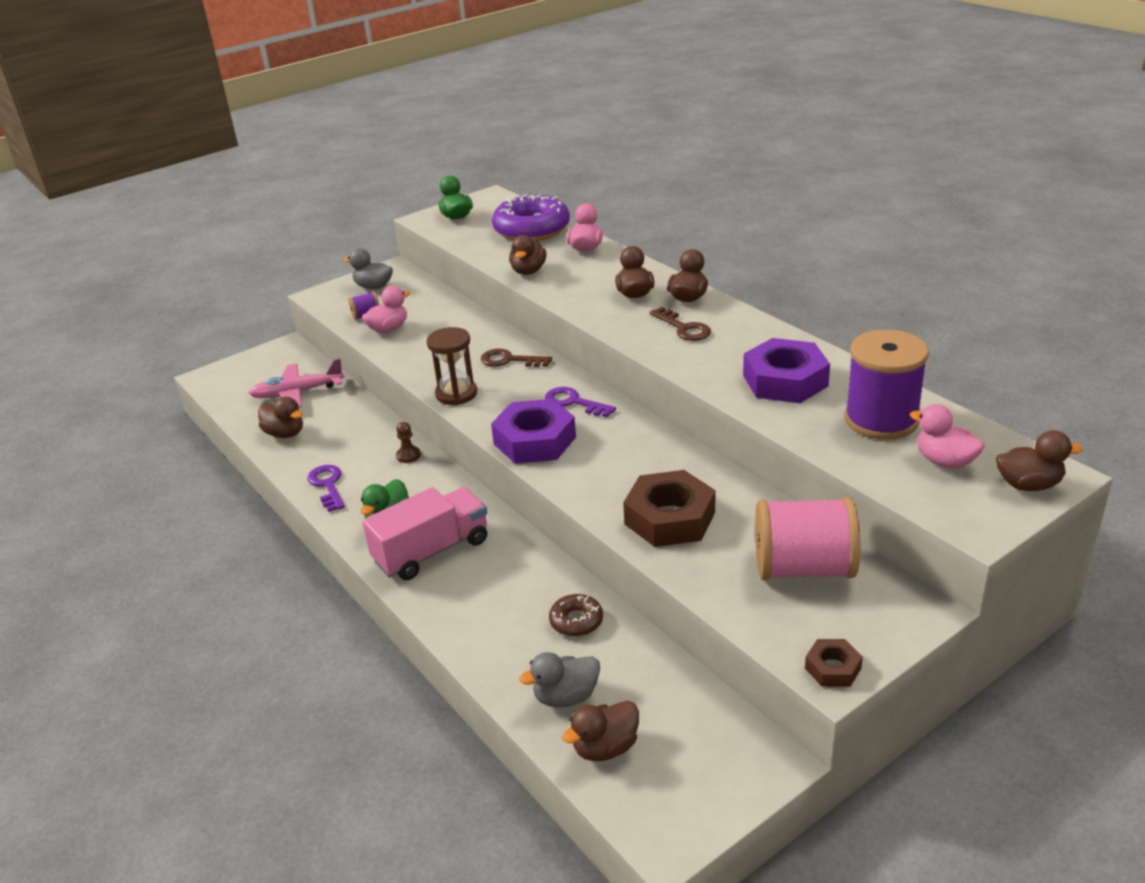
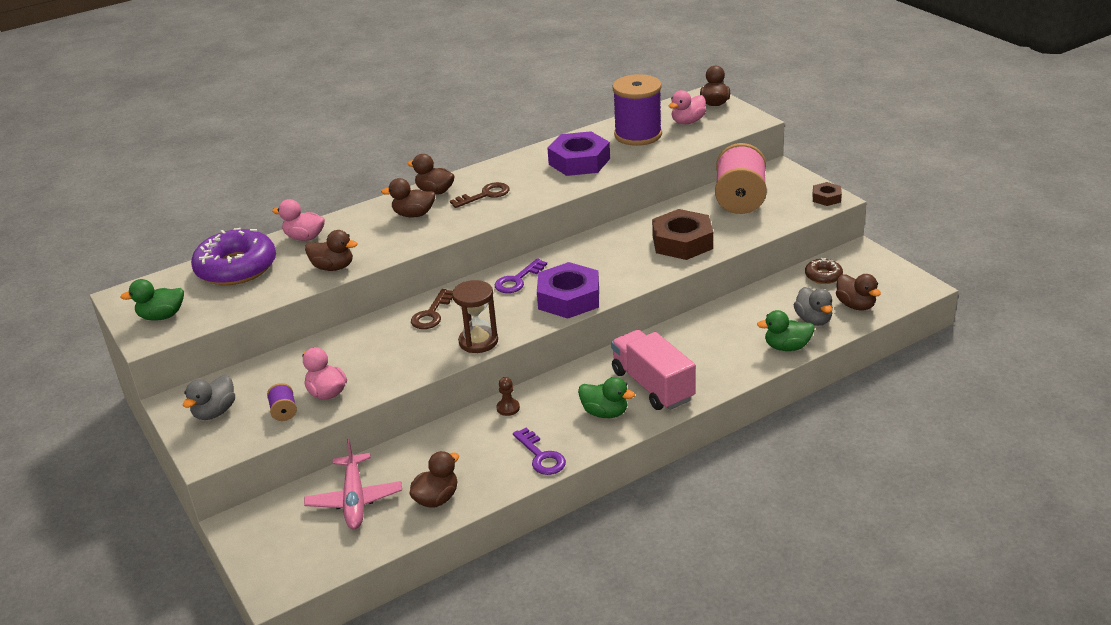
camera: 85 degrees left, 0 degrees up
(327, 485) = (541, 456): purple key -> purple key turned 105 degrees counterclockwise
(500, 668) = (787, 347): none -> green duck
(576, 621) = (741, 316): brown donut -> brown donut (823, 276)

